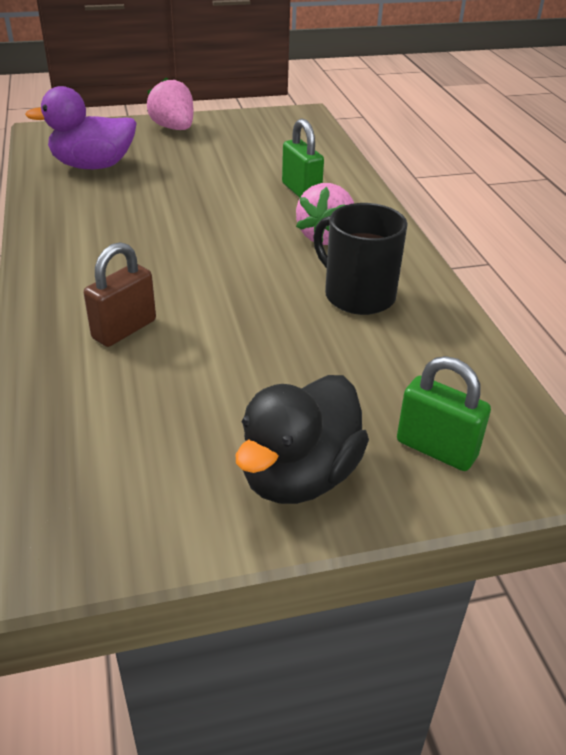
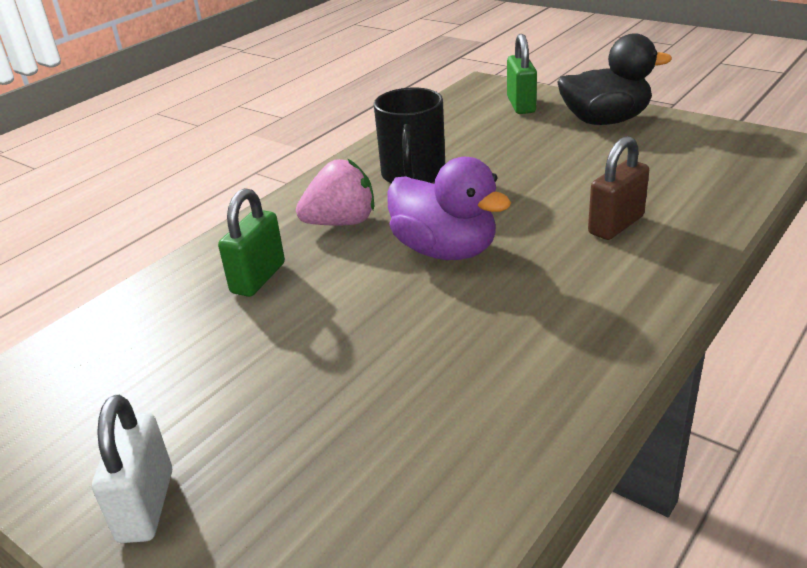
camera: 125 degrees left, 5 degrees down
(93, 166) = (388, 478): purple duck -> purple duck (445, 250)
(124, 329) = (616, 225): brown padlock -> brown padlock turned 45 degrees counterclockwise
(174, 128) = (146, 506): pink strawberry -> white padlock

